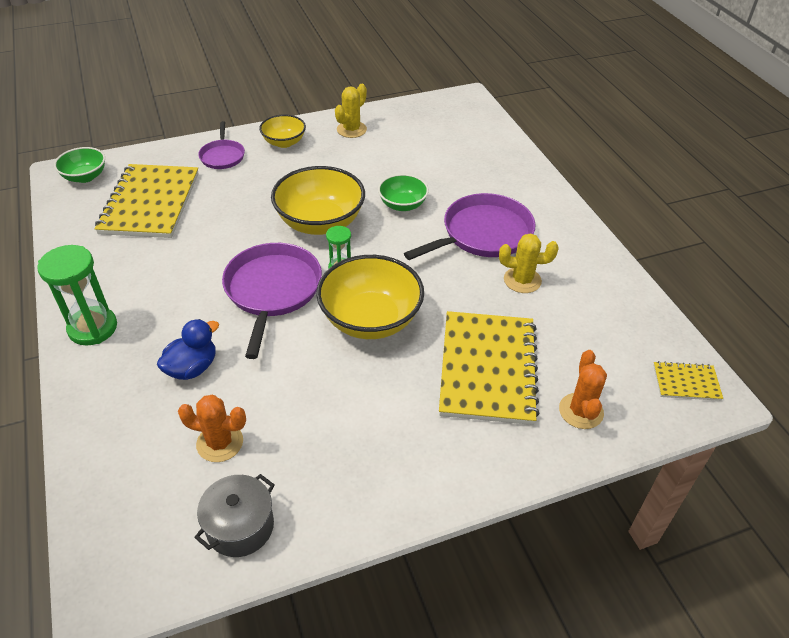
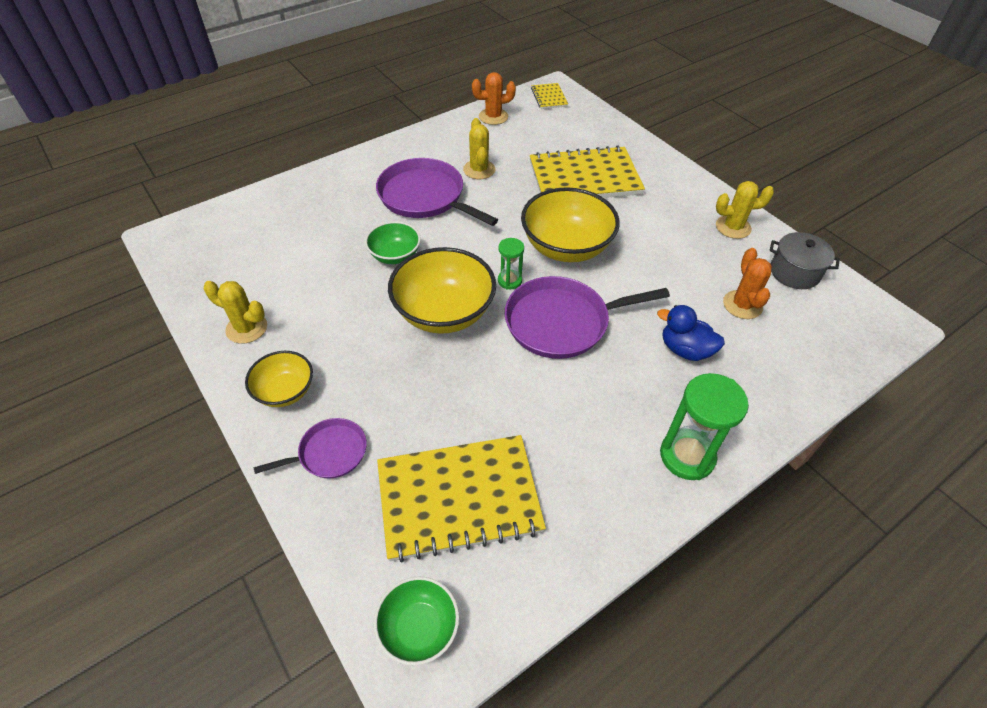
camera: 105 degrees left, 5 degrees up
(346, 494) = (733, 227): none -> yellow cactus
(581, 411) = (598, 136): orange cactus -> orange cactus (493, 117)

